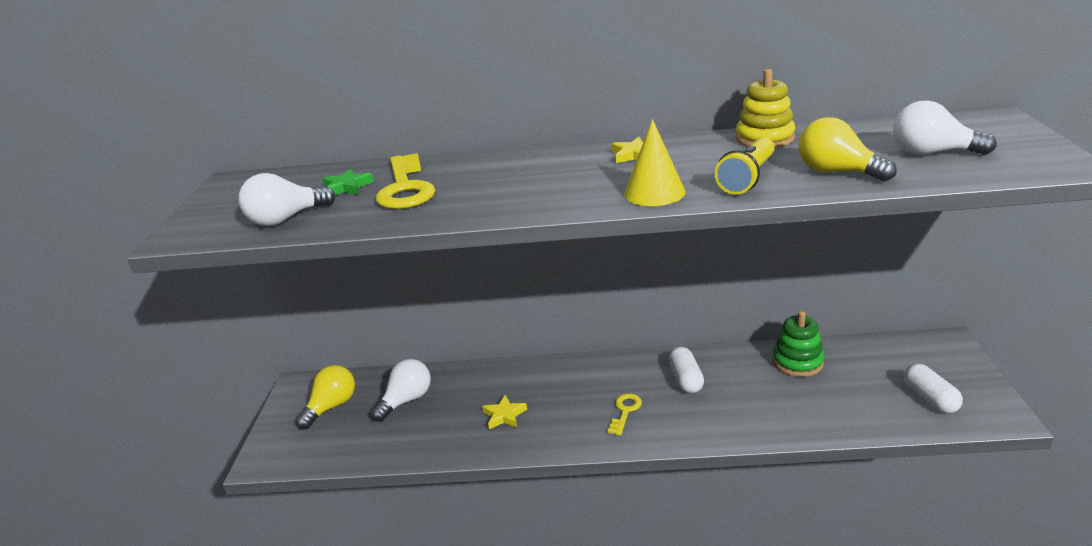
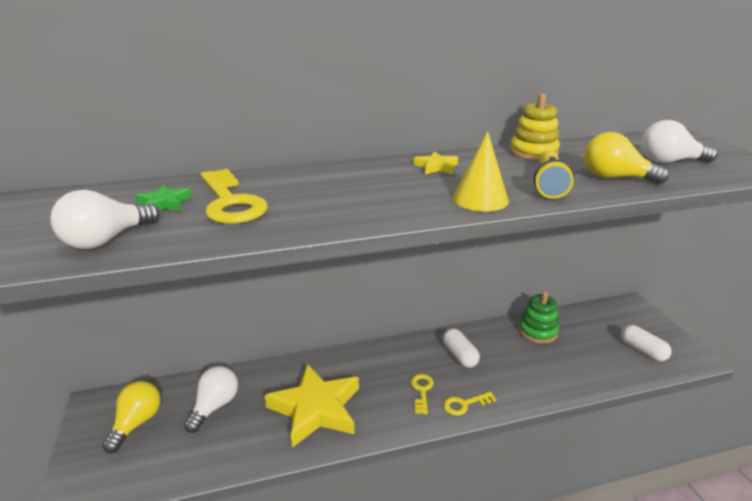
camera: 20 degrees left, 0 degrees up
(504, 415) = (316, 409): yellow star -> yellow star, size x2.32
(668, 431) = (464, 404): none -> yellow key

